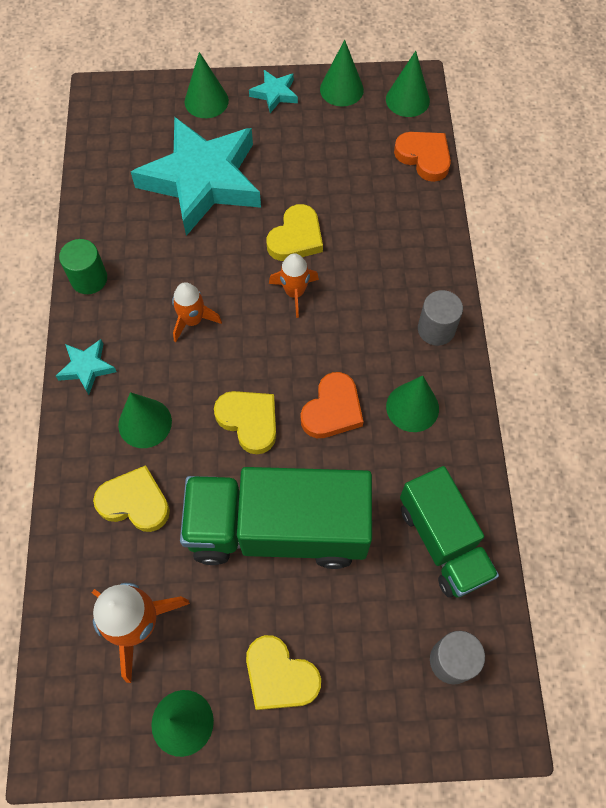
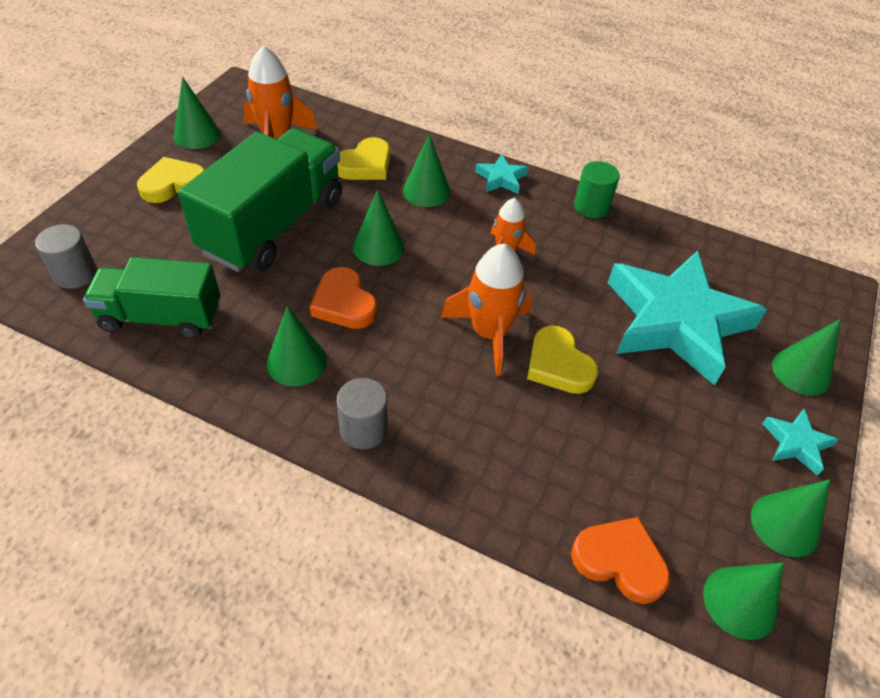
camera: 115 degrees right, 15 degrees down
(249, 421) = (378, 247): yellow heart -> green cone
(294, 293) = (489, 333): orange rocket -> orange rocket, size x1.61
(424, 157) = (620, 561): orange heart -> orange heart turned 135 degrees counterclockwise

